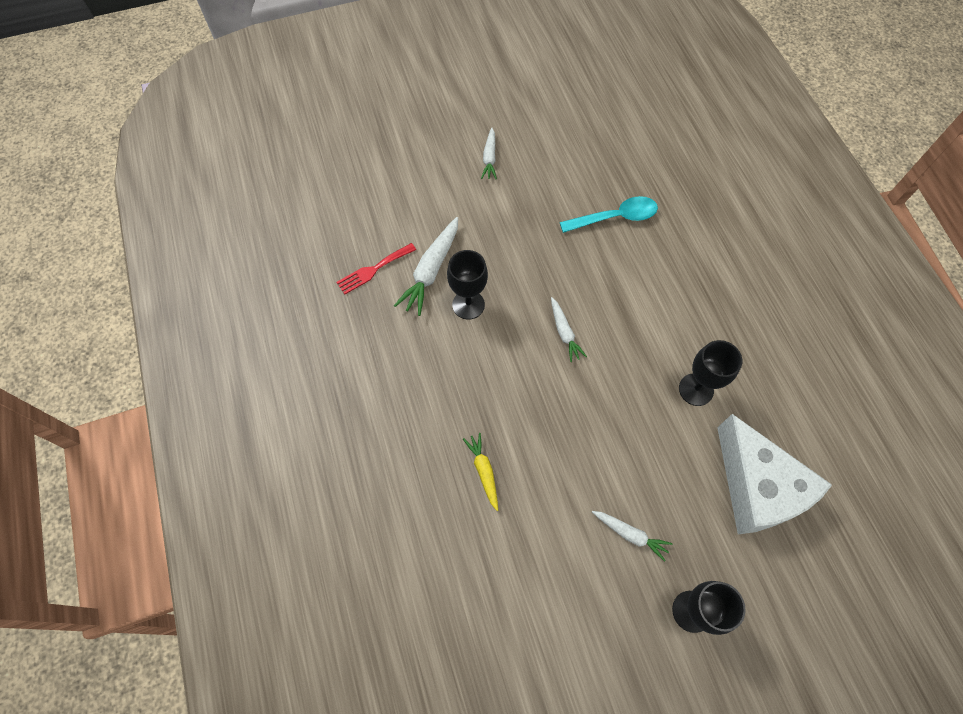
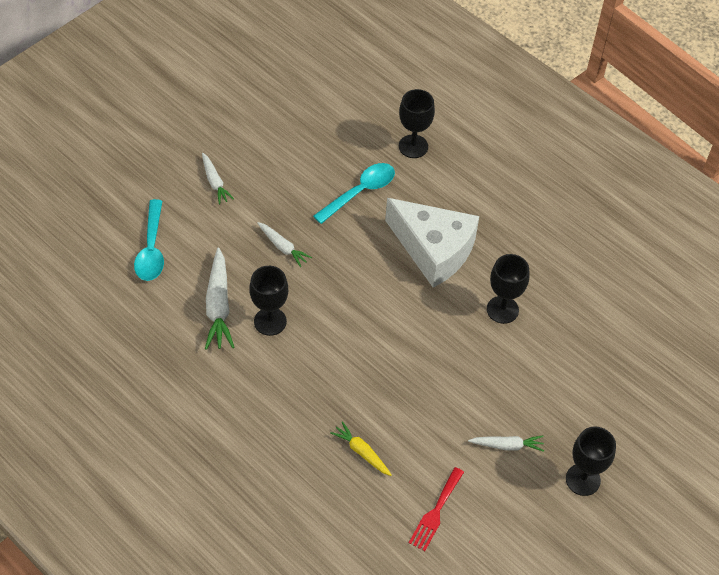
camera: 30 degrees left, 10 degrees down
(373, 270) = (163, 327): red fork -> red fork (435, 512)
(403, 196) = (151, 249): none -> turquoise spoon
(564, 332) = (368, 310): white carrot -> white carrot (283, 247)
(687, 194) = (413, 146): none -> black goblet
(756, 487) = (587, 365): white cheese -> white cheese (433, 250)

